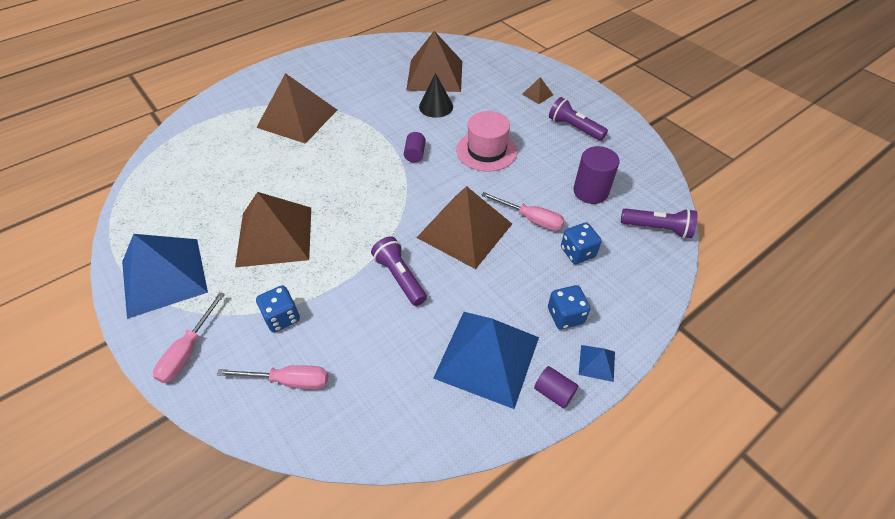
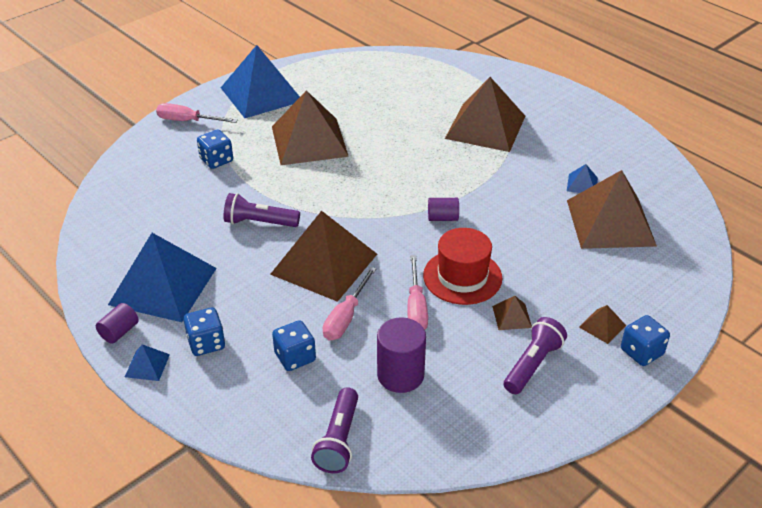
camera: 85 degrees right, 10 degrees down
(289, 381) = (154, 174): pink screwdriver -> pink screwdriver (416, 307)
(389, 80) = (582, 184): none -> blue pyramid
(399, 277) = (259, 223): purple flashlight -> purple flashlight turned 135 degrees counterclockwise
(436, 106) = (540, 228): black cone -> none
(486, 150) = (462, 277): pink hat -> red hat
(529, 131) = (511, 316): none -> brown pyramid
(560, 83) = (641, 352): none -> blue dice

